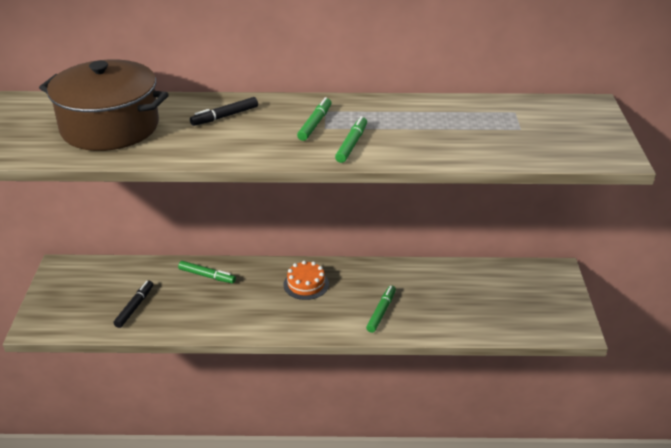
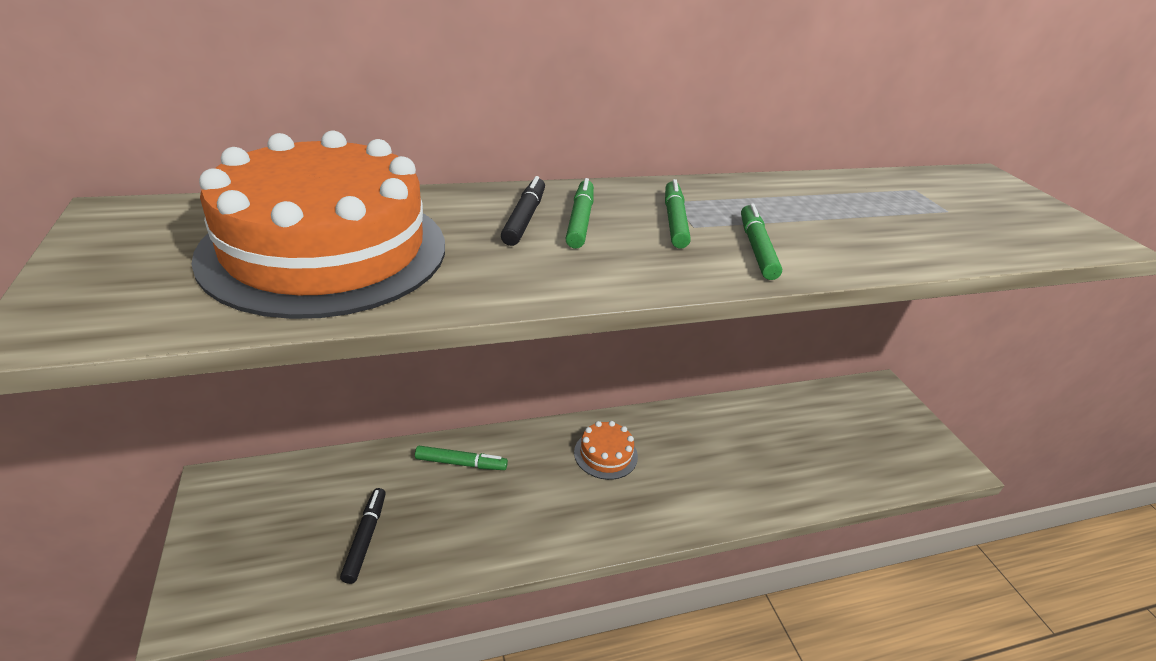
camera: 20 degrees left, 0 degrees up
(110, 127) = (325, 249): brown pot -> orange cake
(225, 116) = (524, 218): black marker -> black marker turned 150 degrees clockwise
(381, 312) = (723, 481): green marker -> green marker (580, 220)

